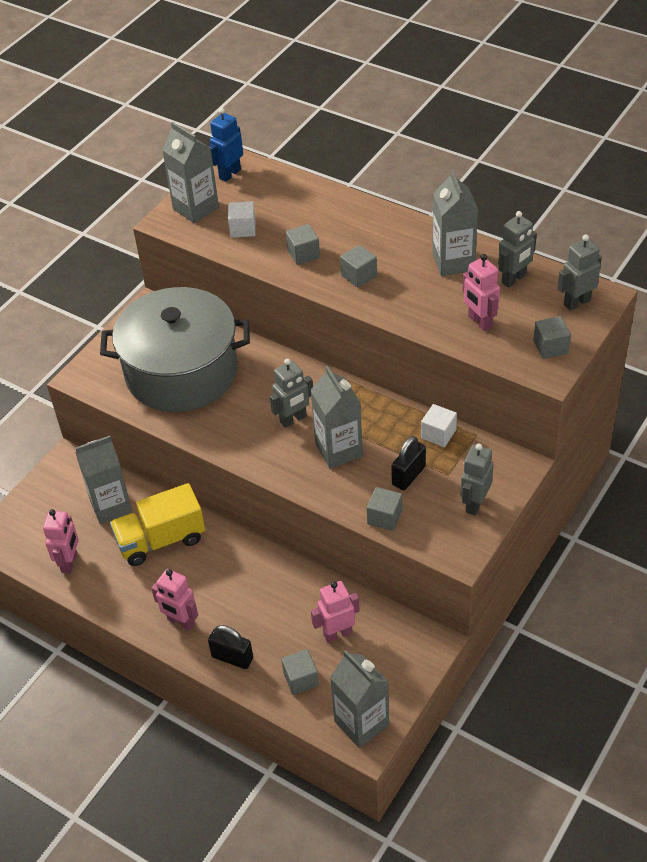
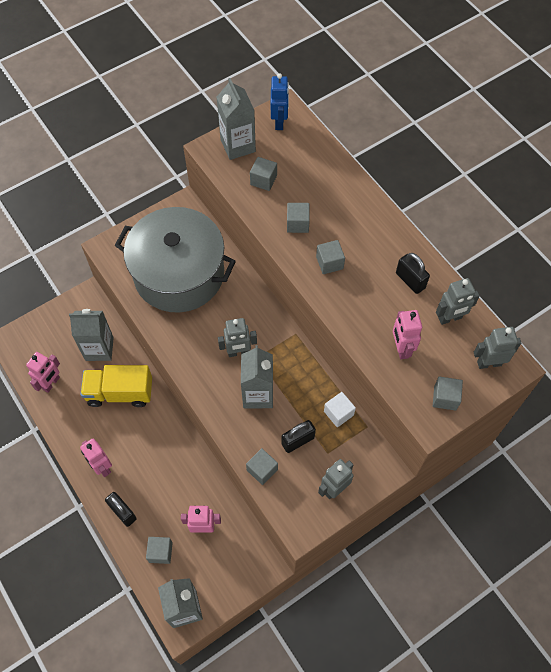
camera: 20 degrees right, 15 degrees up
(229, 174) = (279, 122): blue robot -> blue robot turned 120 degrees clockwise
(243, 229) = (263, 180): white cube -> grey cube
(453, 262) = (410, 280): grey carton -> black padlock

